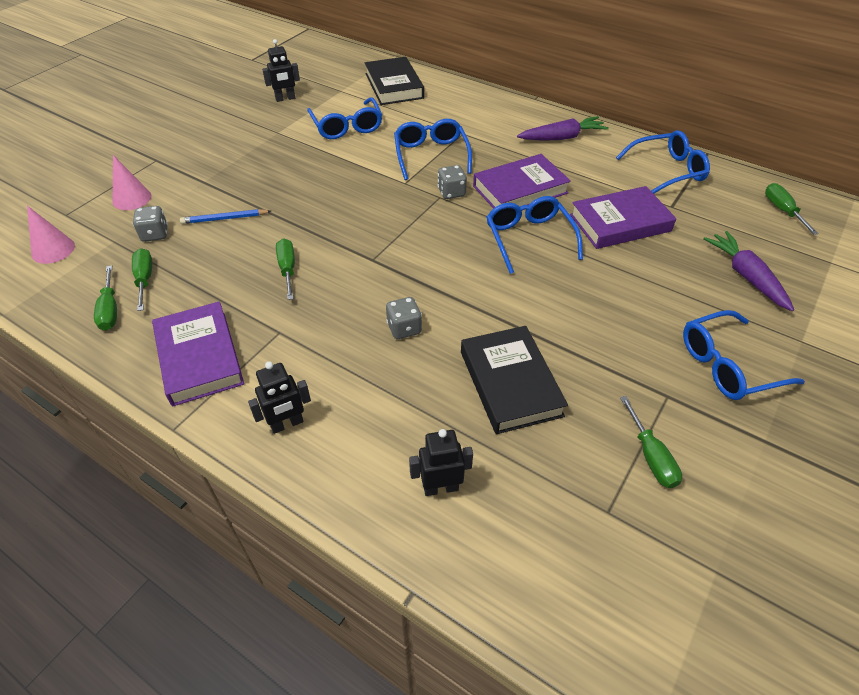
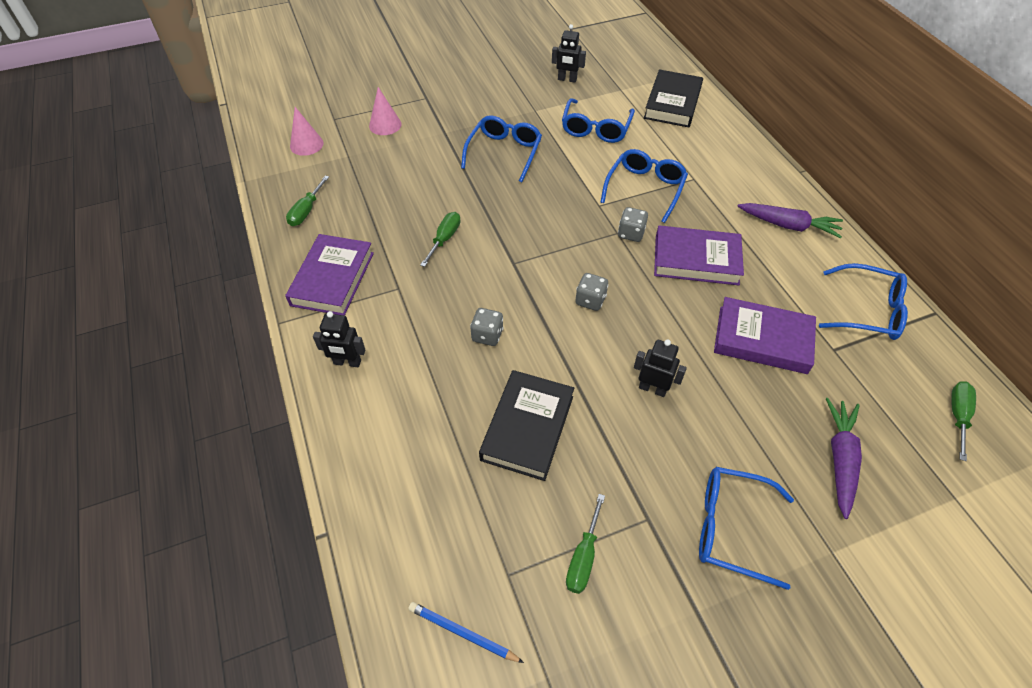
camera: 35 degrees right, 5 degrees up
(145, 279) = (344, 197): green screwdriver -> none
(155, 234) = (378, 163): grey dice -> grey dice (590, 300)
(224, 219) = (434, 173): blue pencil -> blue pencil (462, 633)
(440, 487) = (406, 474): black robot -> black robot (652, 388)
(529, 238) = (660, 311): blue glasses -> blue glasses (504, 152)

